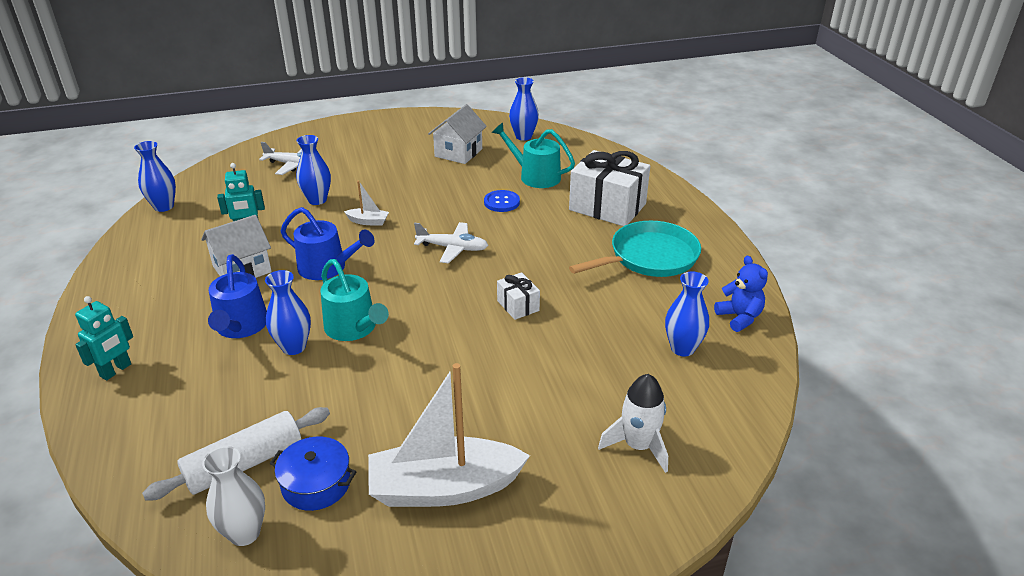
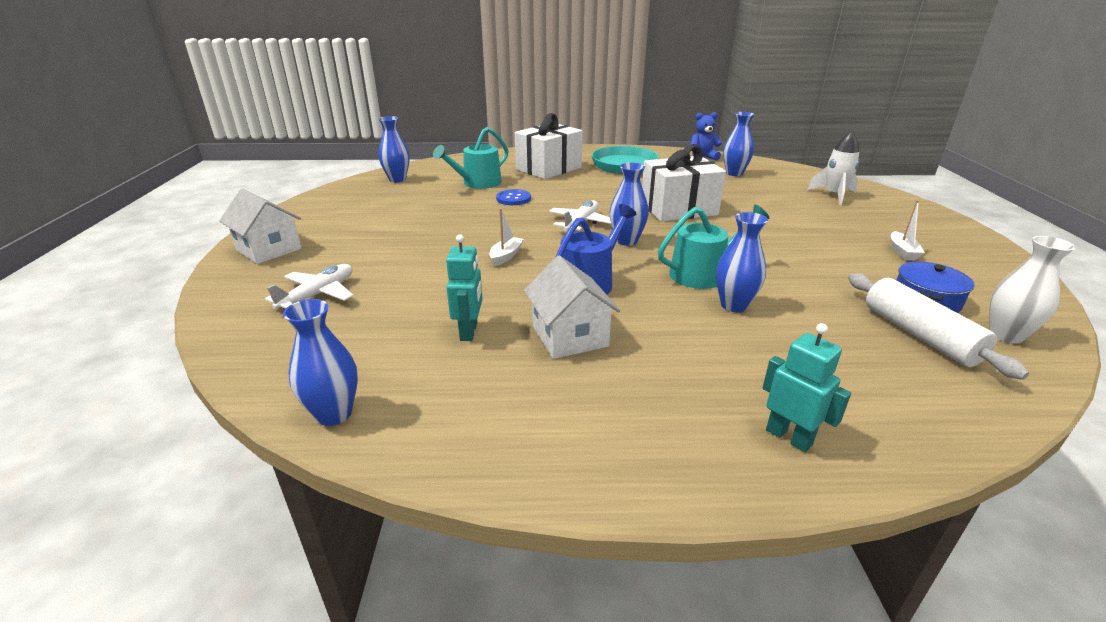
camera: 75 degrees left, 5 degrees down
(241, 326) = (694, 337): blue watering can -> none
(317, 200) = (432, 282): blue vase -> blue vase (626, 241)
(444, 488) = (902, 252): white boat -> white boat, size x0.42
(458, 153) = (398, 206): white house -> white house (269, 249)
(518, 305) = (678, 209): white gift -> white gift, size x2.07

